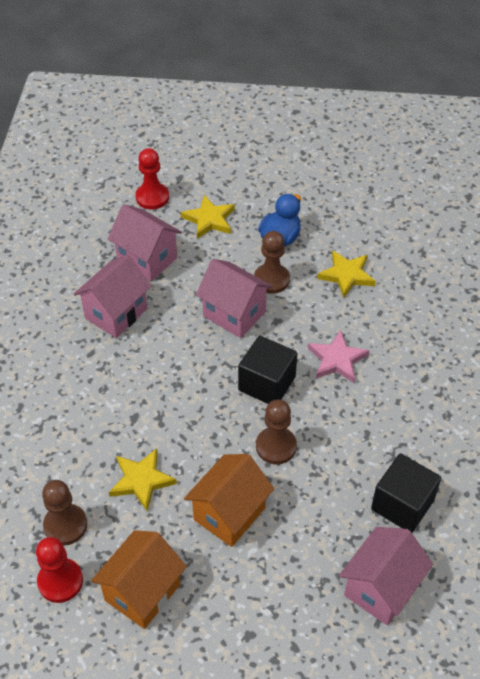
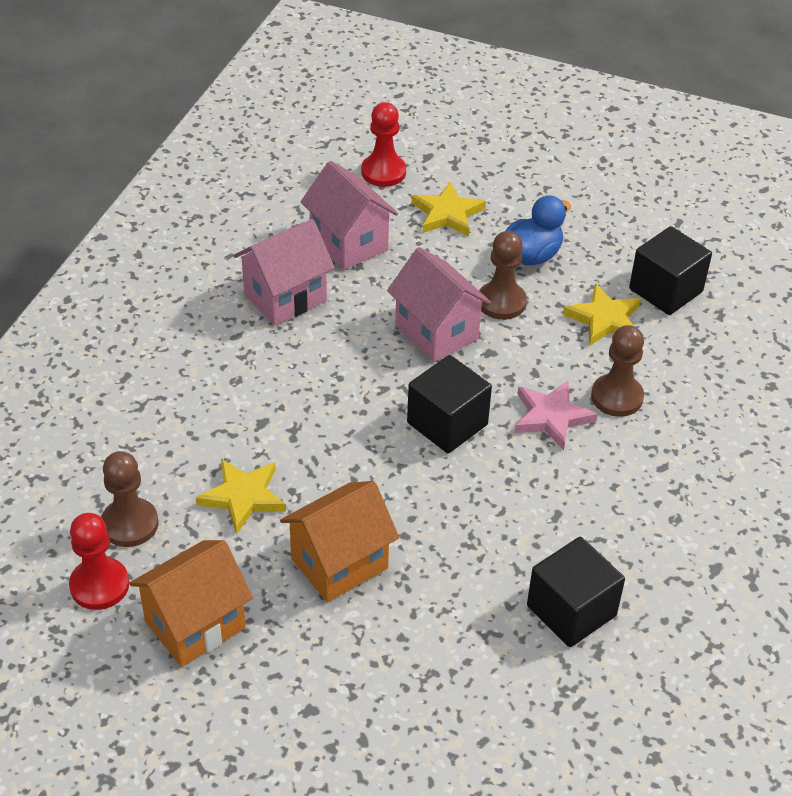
camera: 15 degrees right, 5 degrees down
(276, 446) = (430, 500): brown pawn -> brown pawn (617, 397)
(380, 243) = (665, 290): none -> black cube
(381, 588) = (503, 702): pink house -> none

